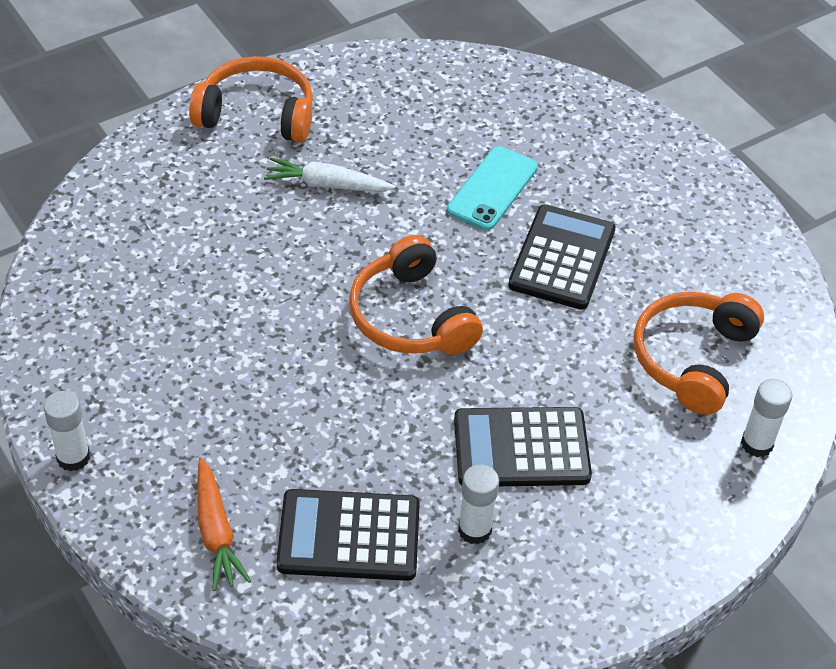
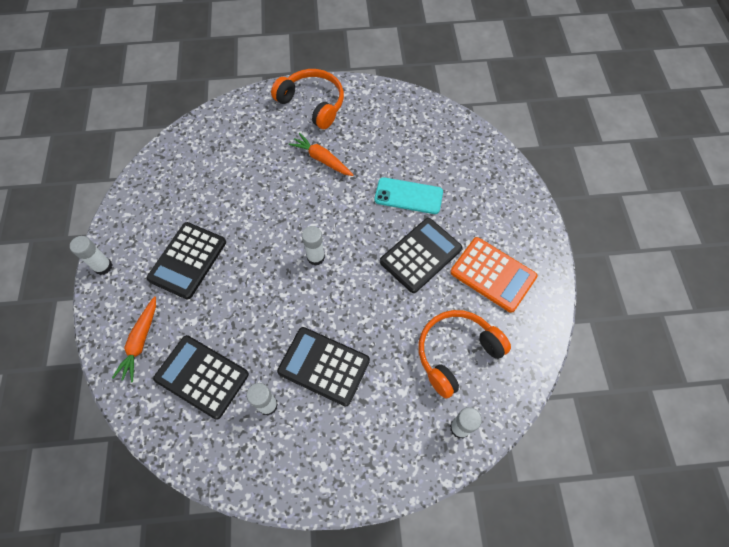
camera: 30 degrees right, 15 degrees up
(211, 396) = (188, 260): none -> black calculator
(326, 185) = (322, 159): white carrot -> orange carrot
(411, 317) = (316, 257): orange headphones -> white glue stick
(492, 188) = (408, 196): turquoise phone -> turquoise phone turned 45 degrees clockwise
(677, 245) = (493, 274): none -> orange calculator

